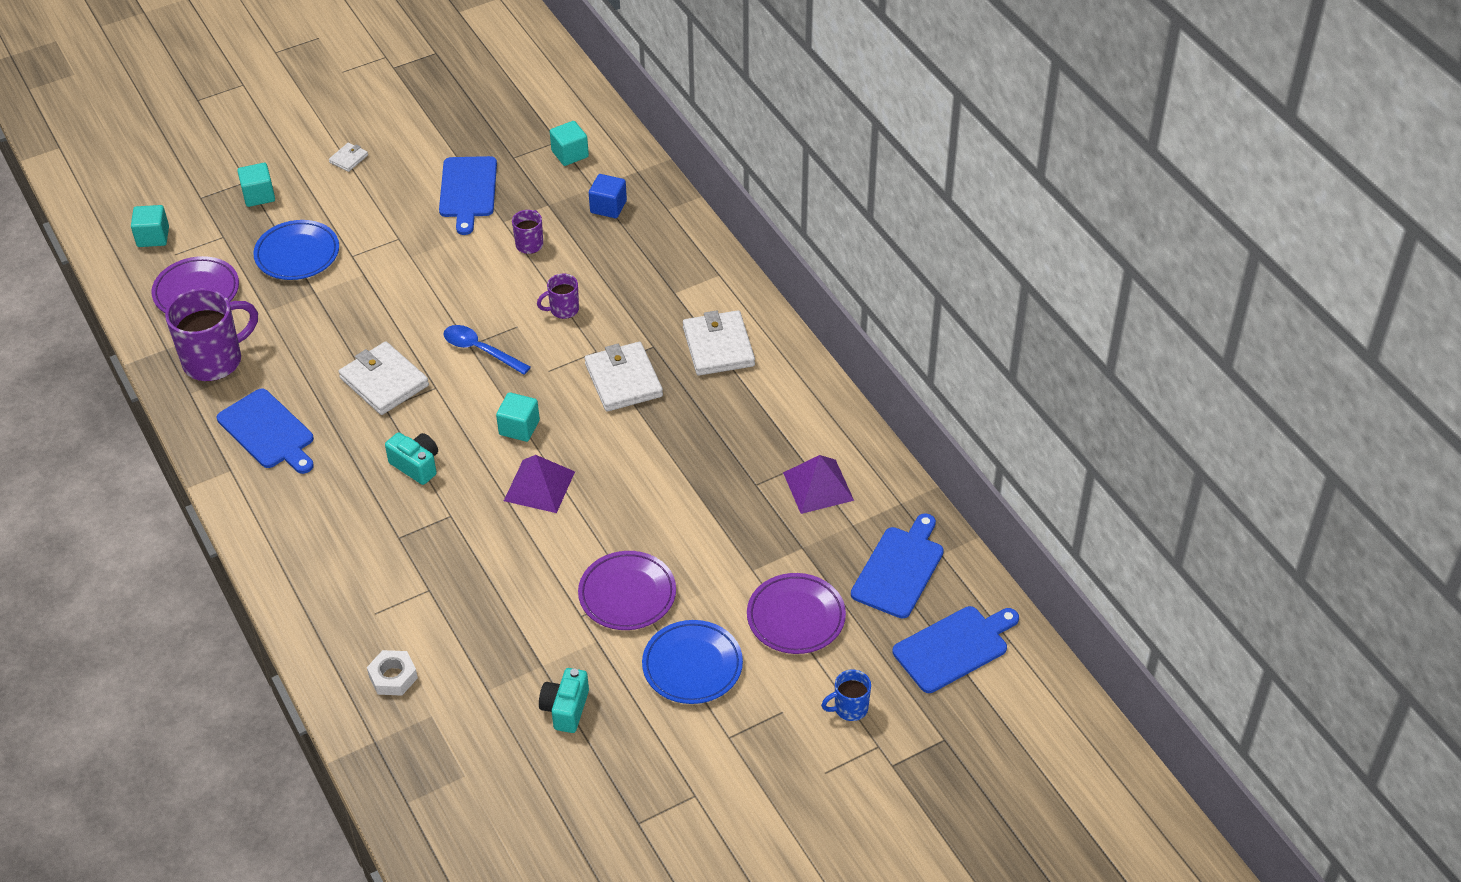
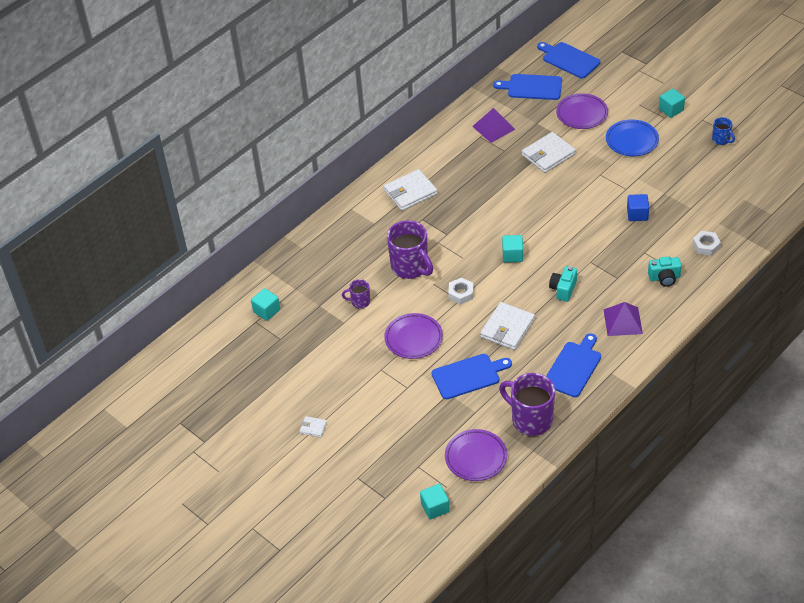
camera: 105 degrees left, 0 degrees up
(259, 195) = (369, 464): turquoise cube -> turquoise cube (671, 110)
(297, 254) = (418, 417): blue plate -> none
(468, 190) = (321, 350): blue cutting board -> blue cutting board (468, 376)
(480, 350) = (461, 293): blue spoon -> white nut
(539, 486) = (550, 232): purple pyramid -> purple pyramid (623, 321)
(563, 310) = (410, 267): purple mug -> purple mug, size x2.01
(565, 709) = (684, 176): turquoise camera -> turquoise camera (664, 278)
(608, 207) = (311, 276): blue cube -> blue cube (637, 214)
(623, 380) = (455, 223): white wallet -> white wallet (548, 155)
(627, 594) = (602, 176): purple plate -> purple plate (413, 338)
(849, 708) = (624, 83): blue mug -> blue mug (721, 140)

